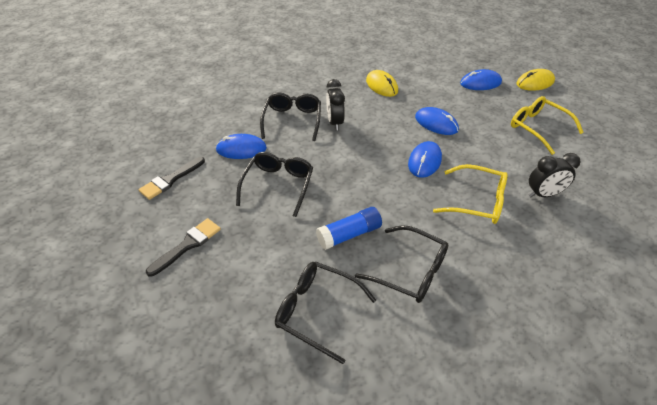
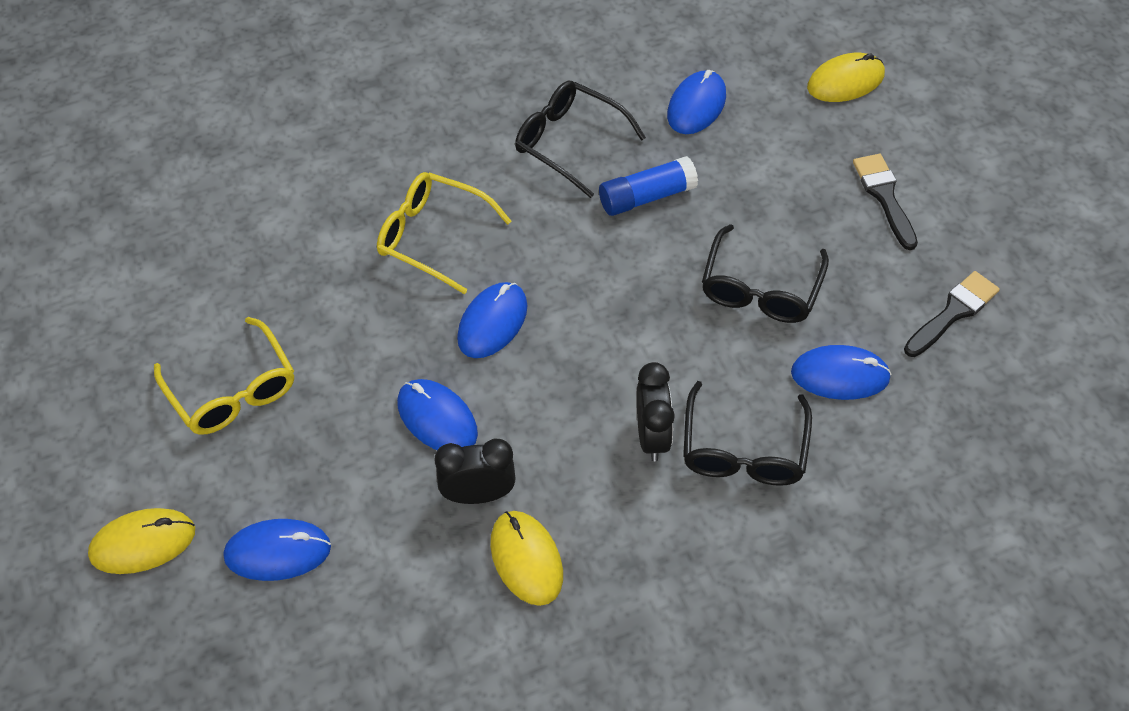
camera: 175 degrees left, 10 degrees up
(188, 245) = (884, 196): black brush -> black brush turned 120 degrees clockwise
(188, 346) = (845, 81): none -> yellow mouse
(317, 311) = (696, 105): black glasses -> blue mouse
(543, 194) = (318, 242): black clock -> black clock (478, 494)

